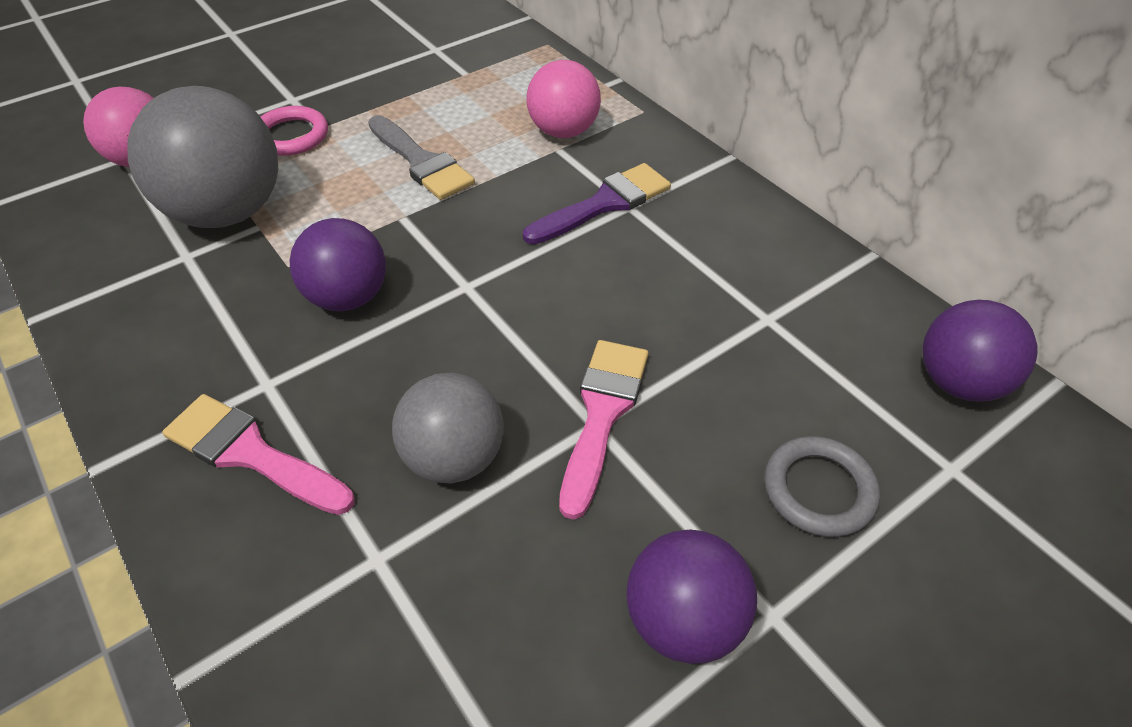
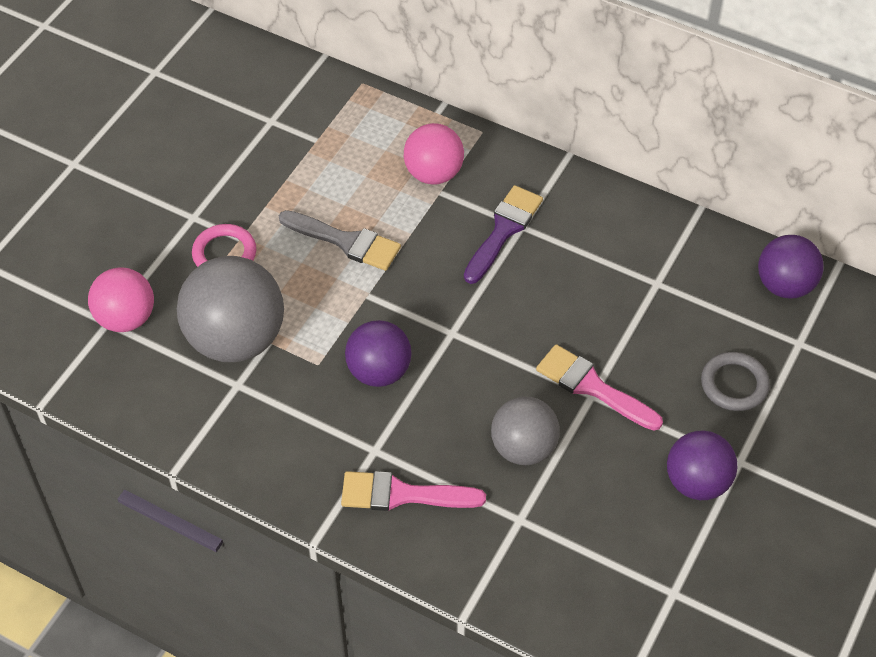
camera: 25 degrees left, 5 degrees up
(602, 414) = (592, 387): pink brush -> pink brush turned 45 degrees counterclockwise

